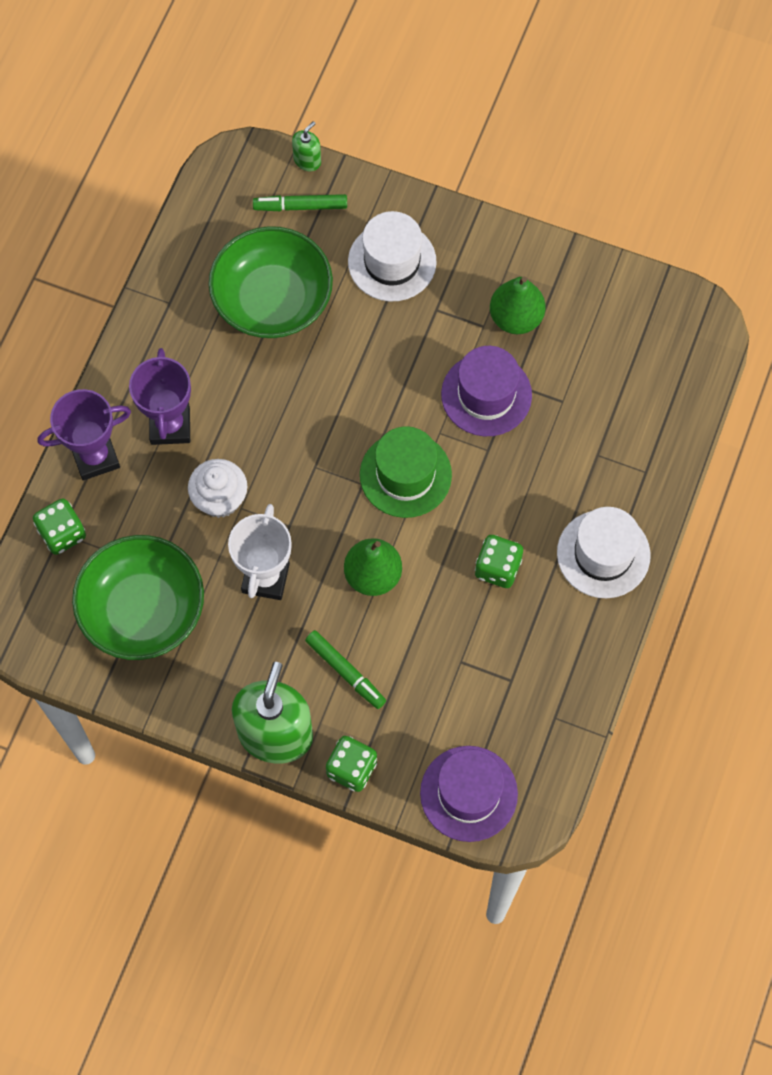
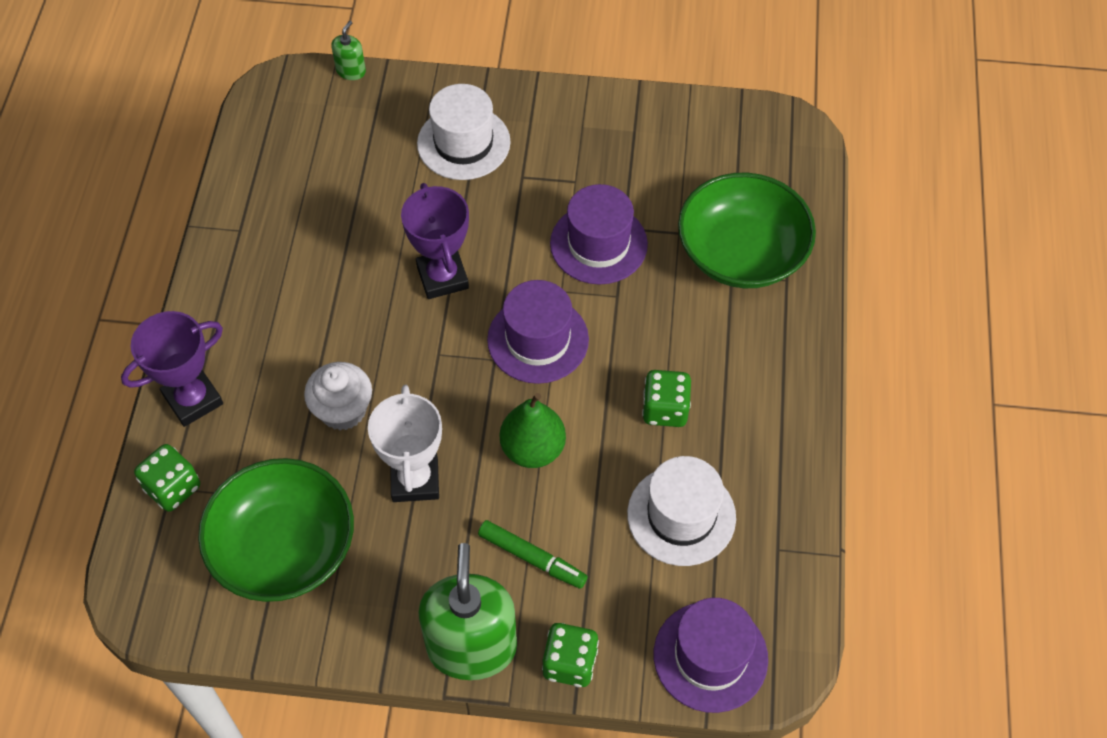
camera: 15 degrees left, 10 degrees down
(170, 426) = (269, 349): purple trophy -> purple trophy (442, 277)
(272, 299) = (349, 204): green bowl -> green bowl (741, 253)
(300, 206) = (355, 113): green marker -> none
(405, 475) = (538, 339): green hat -> purple hat
(516, 318) = (605, 167): green pear -> none
(603, 554) = (771, 369): white hat -> white hat (681, 515)

